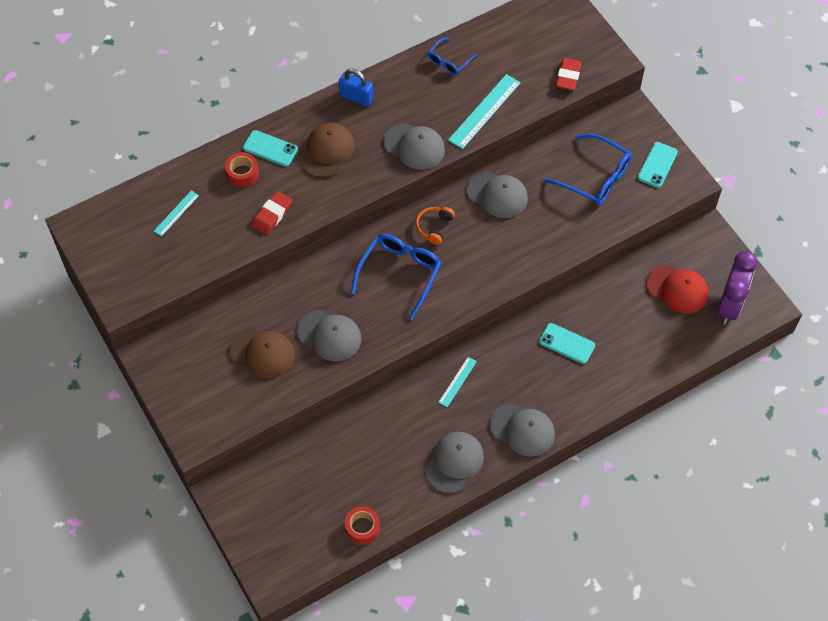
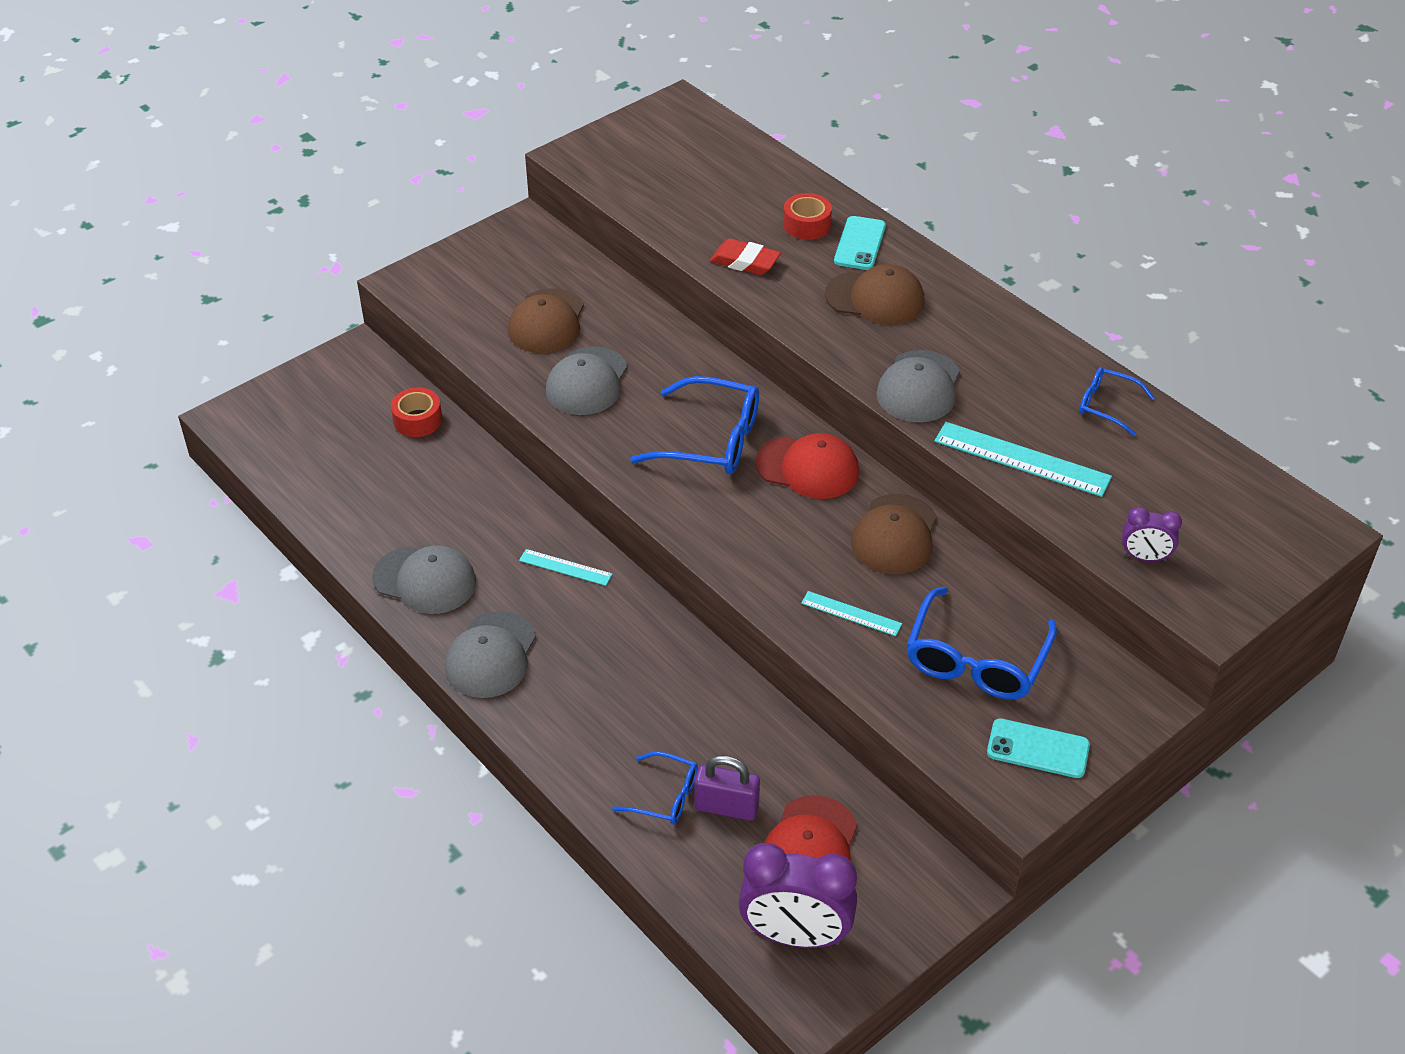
camera: 80 degrees right, 15 degrees down
(176, 213) = (722, 178): turquoise ruler -> turquoise ruler (851, 613)
(356, 97) = (988, 314): blue padlock -> none
(362, 528) = (311, 494): red tape -> red tape (417, 420)
(434, 227) = (807, 468): orange headphones -> red cap
(497, 195) = (895, 535): grey cap -> brown cap
(567, 343) = (661, 696): turquoise phone -> none
(568, 76) = (1144, 557): red eraser -> purple clock
(637, 351) = (666, 796): none -> blue glasses
(647, 323) = (726, 807): none -> purple padlock

